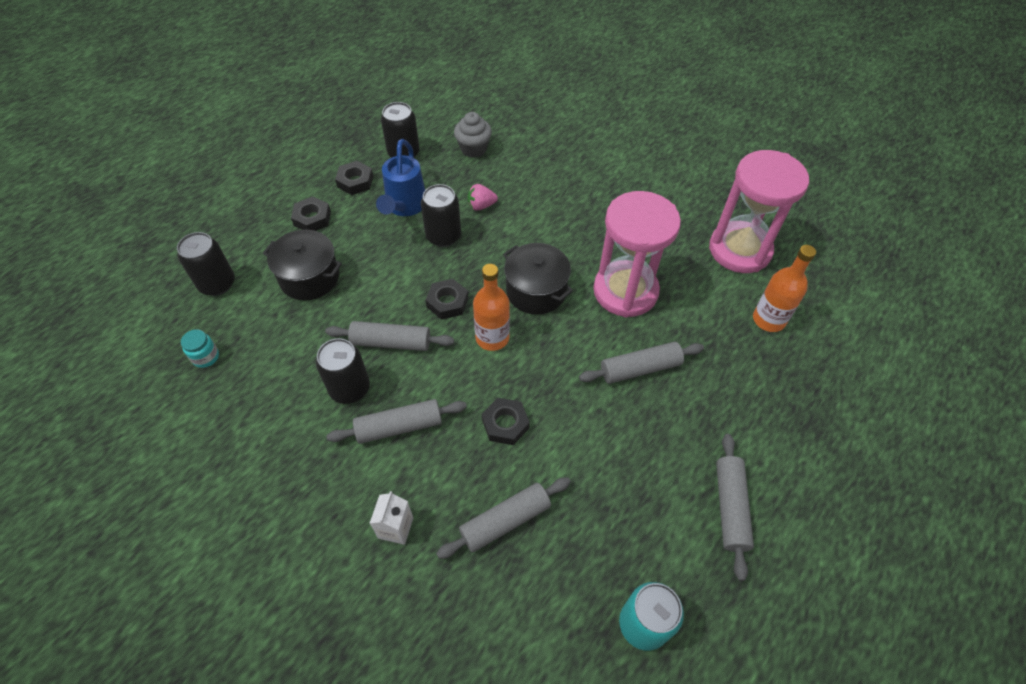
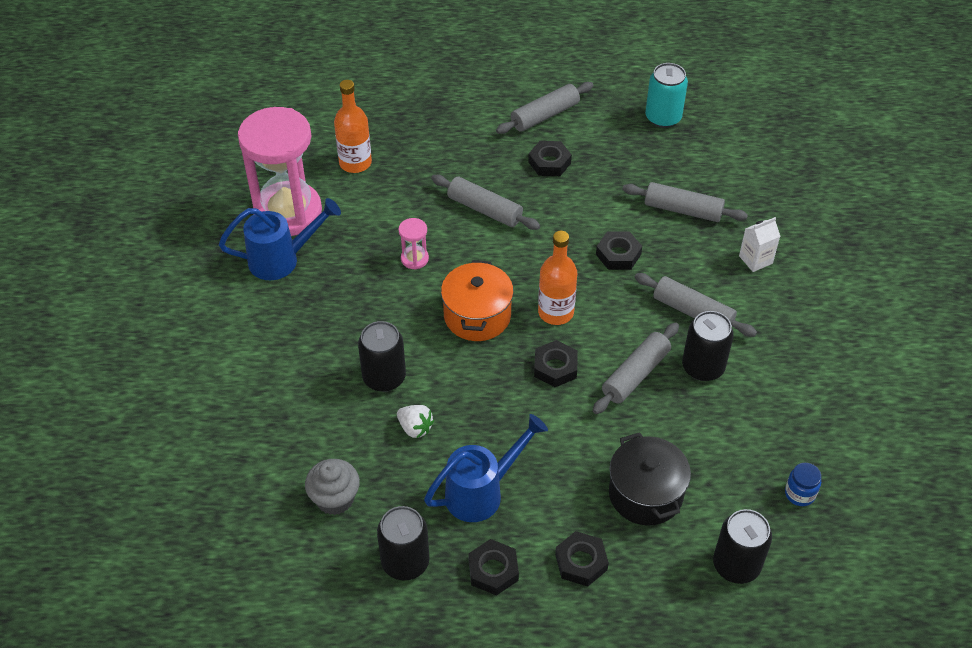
camera: 130 degrees left, 5 degrees down
(206, 357) = (800, 494): turquoise jar -> blue jar
(391, 342) = (635, 374): grey rolling pin -> grey rolling pin turned 75 degrees clockwise
(443, 236) = (485, 428): black can -> black can (384, 377)
(481, 206) = (415, 428): pink strawberry -> white strawberry
(536, 291) = (477, 316): black pot -> orange pot
(625, 291) = (414, 259): pink hourglass -> pink hourglass, size x0.40
(659, 459) = (549, 162): none -> black nut
(690, 222) = (282, 259): none -> blue watering can

